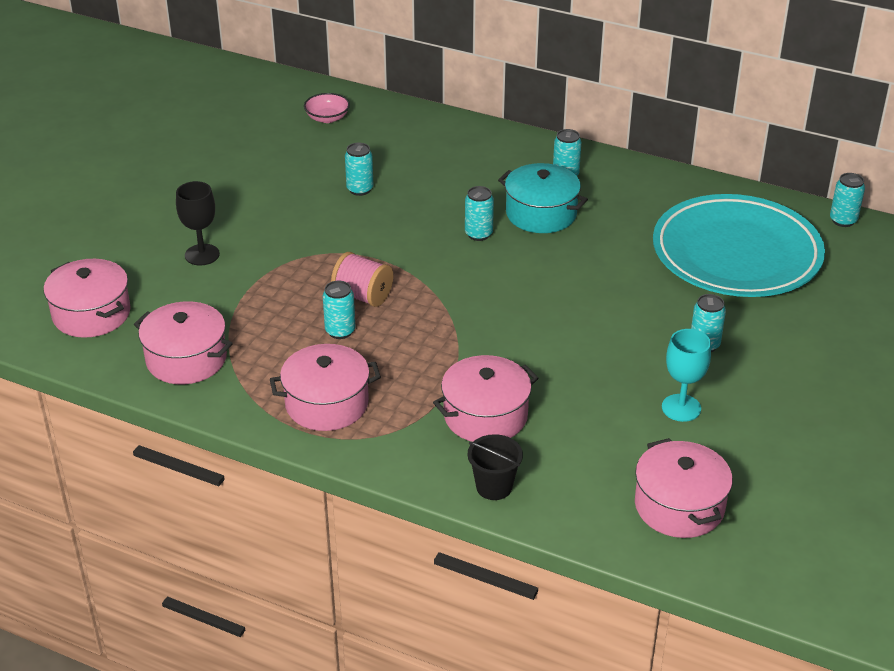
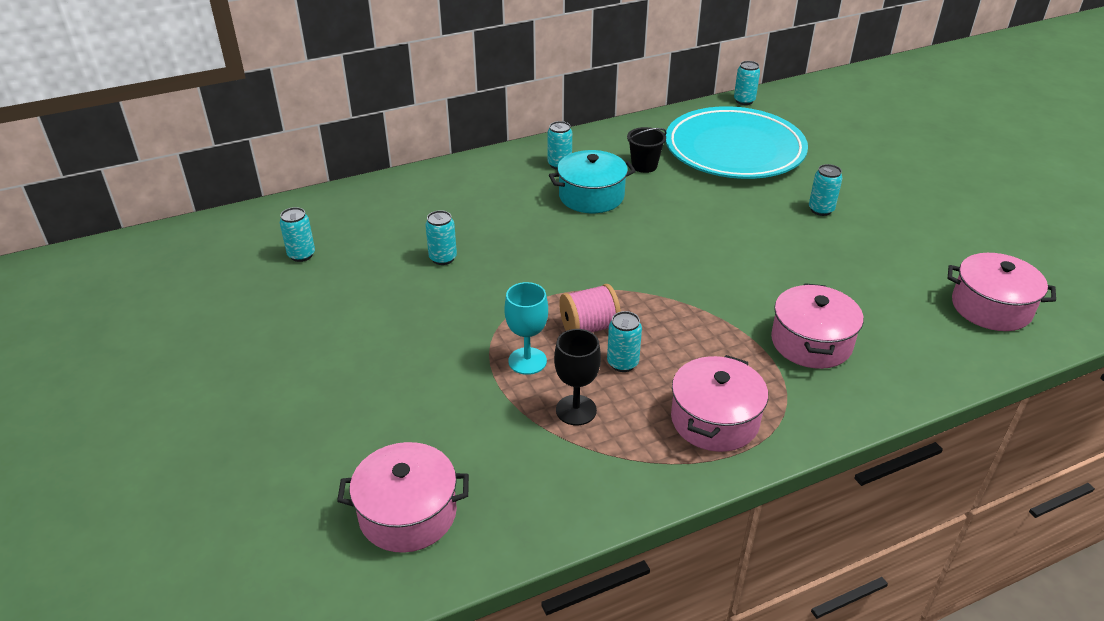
camera: 50 degrees left, 0 degrees up
(186, 359) = (558, 478): pink pot -> none
(202, 255) = (412, 390): black goblet -> black goblet (576, 410)
(327, 118) = (320, 225): pink bowl -> none
(478, 234) = (580, 234): turquoise can -> turquoise can (301, 255)
(494, 487) = (903, 382): black bucket -> black bucket (644, 166)
(681, 408) = (882, 253): turquoise goblet -> turquoise goblet (527, 361)

